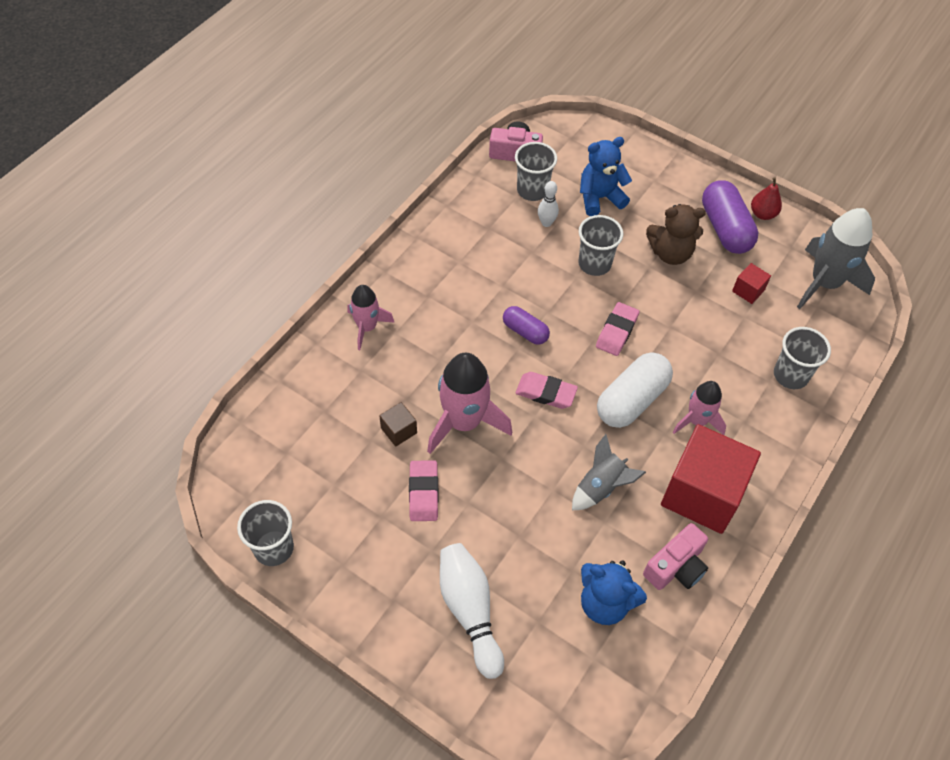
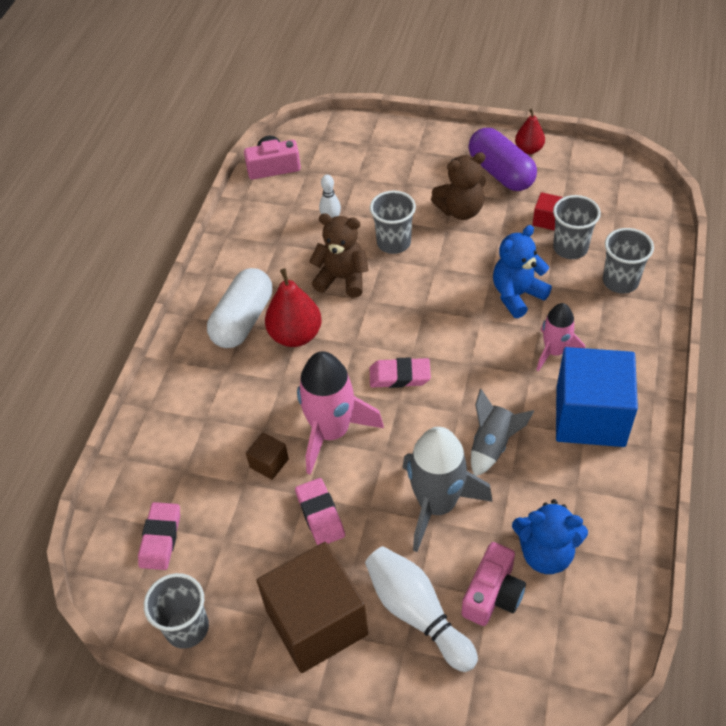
camera: 15 degrees left, 5 degrees down
(367, 327) = (194, 375): pink rocket -> none
(382, 586) = (316, 622): none -> brown cube
(469, 321) = (295, 335): none -> red pear
(525, 331) = (354, 326): purple capsule -> none
(532, 190) = (304, 196): grey cup -> grey cup (570, 248)
(533, 282) = (342, 278): none -> brown teddy bear
(600, 198) = (372, 182): blue teddy bear -> blue teddy bear (517, 295)
(617, 331) = (442, 297): pink eraser -> pink eraser (160, 538)
(632, 400) = (485, 354): white capsule -> white capsule (243, 320)
(676, 567) = (597, 493): pink camera -> pink camera (493, 594)
(702, 493) = (590, 416): red cube -> blue cube
(824, 283) = (612, 191): grey rocket -> grey rocket (437, 505)

